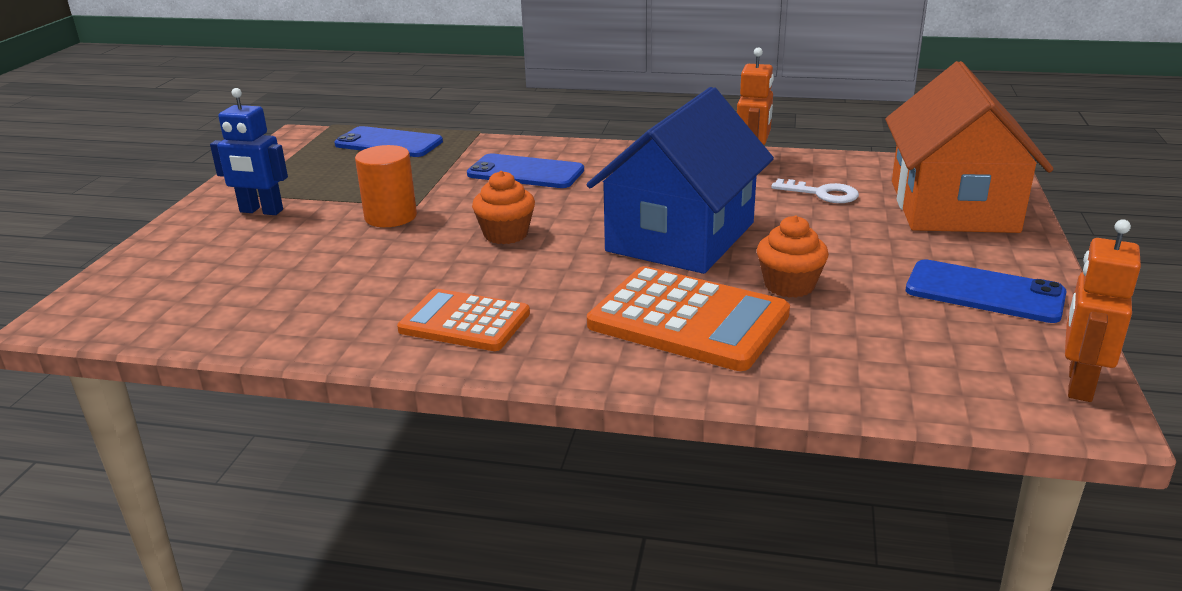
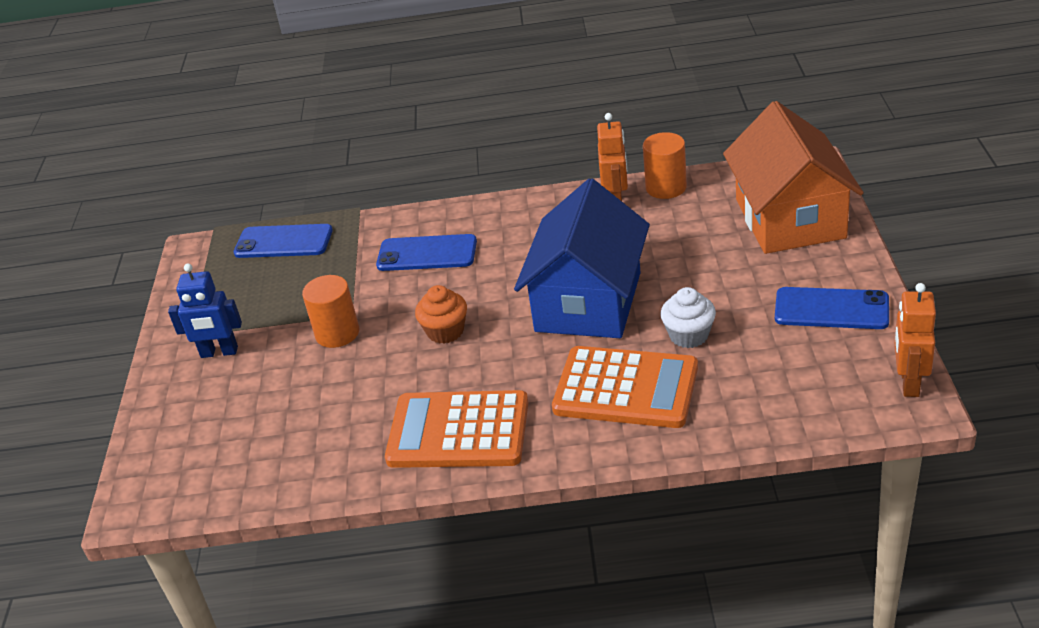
camera: 10 degrees left, 10 degrees up
(464, 322) = (458, 431): orange calculator -> orange calculator, size x1.53
(789, 285) = (689, 335): orange cupcake -> white cupcake
(813, 162) = (666, 187): none -> orange cylinder
(822, 194) = (684, 226): white key -> none

